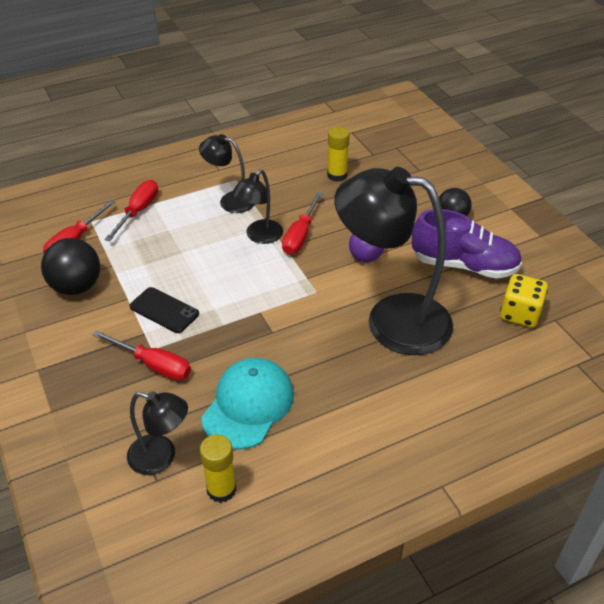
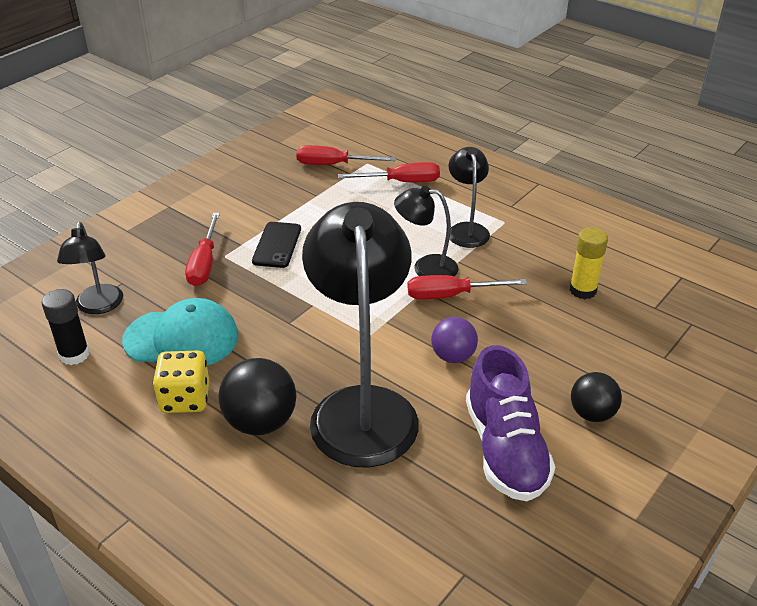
camera: 65 degrees right, 5 degrees down
(76, 287) = (276, 187): black ball -> black ball (260, 422)
(221, 489) = (74, 355): yellow glue stick -> black glue stick
(520, 314) = (450, 530): yellow dice -> yellow dice (185, 398)

